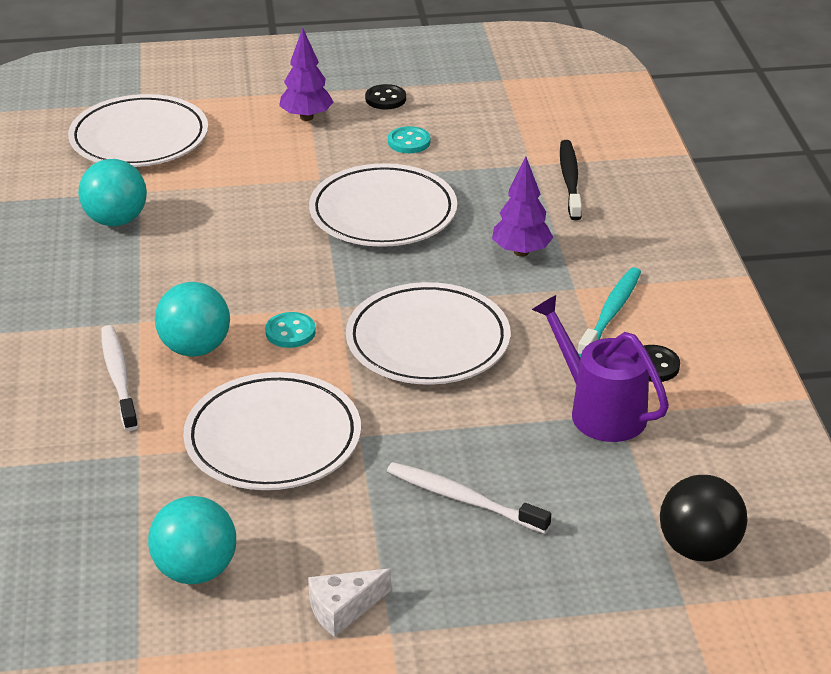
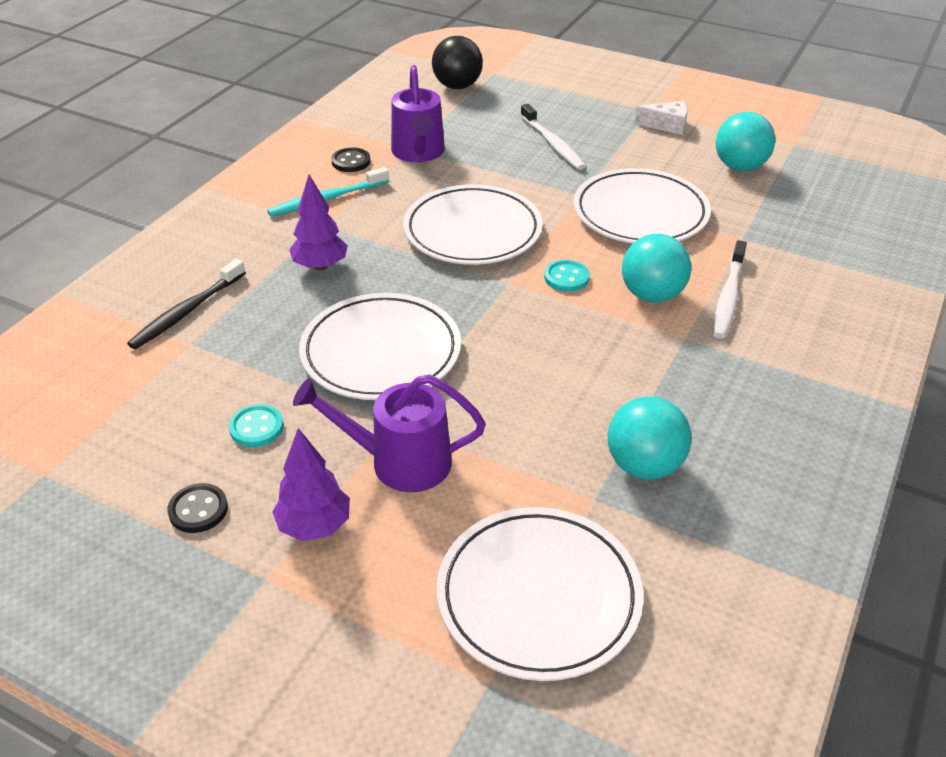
camera: 145 degrees left, 5 degrees up
(290, 161) = (399, 462): none -> purple watering can

